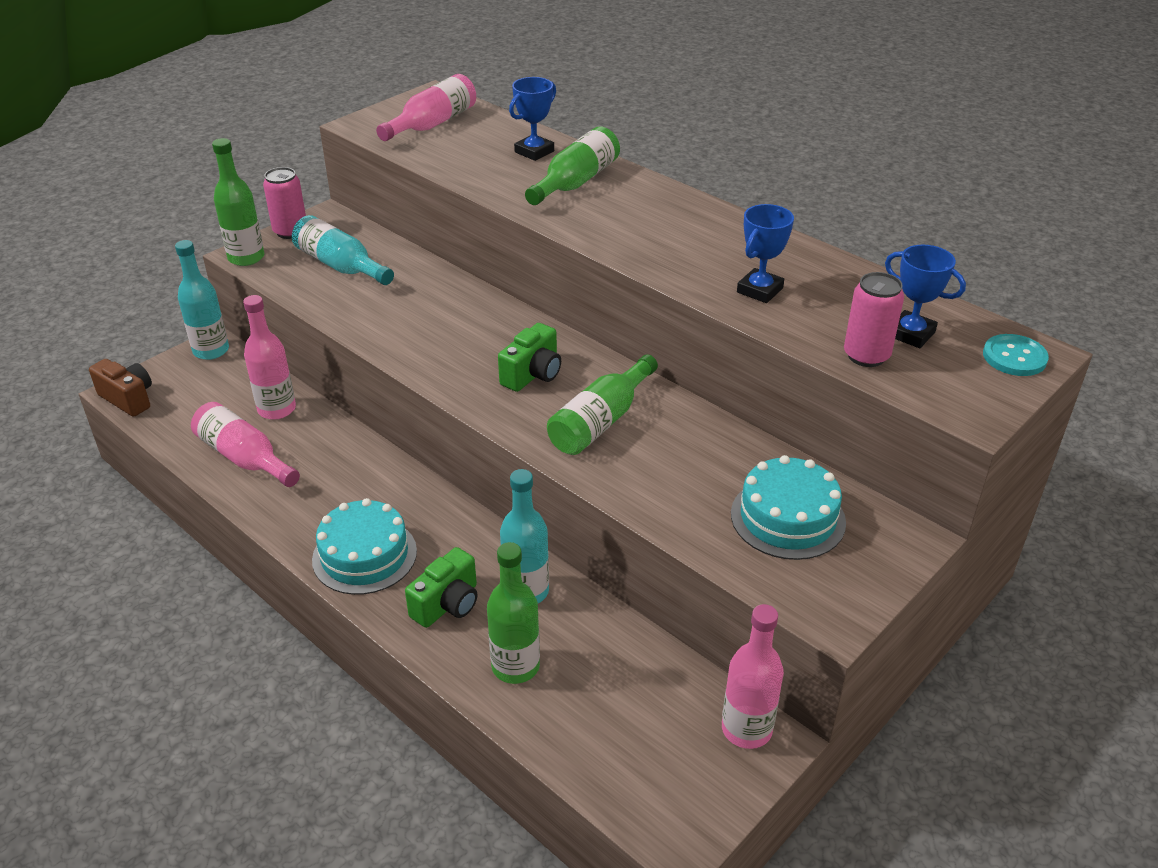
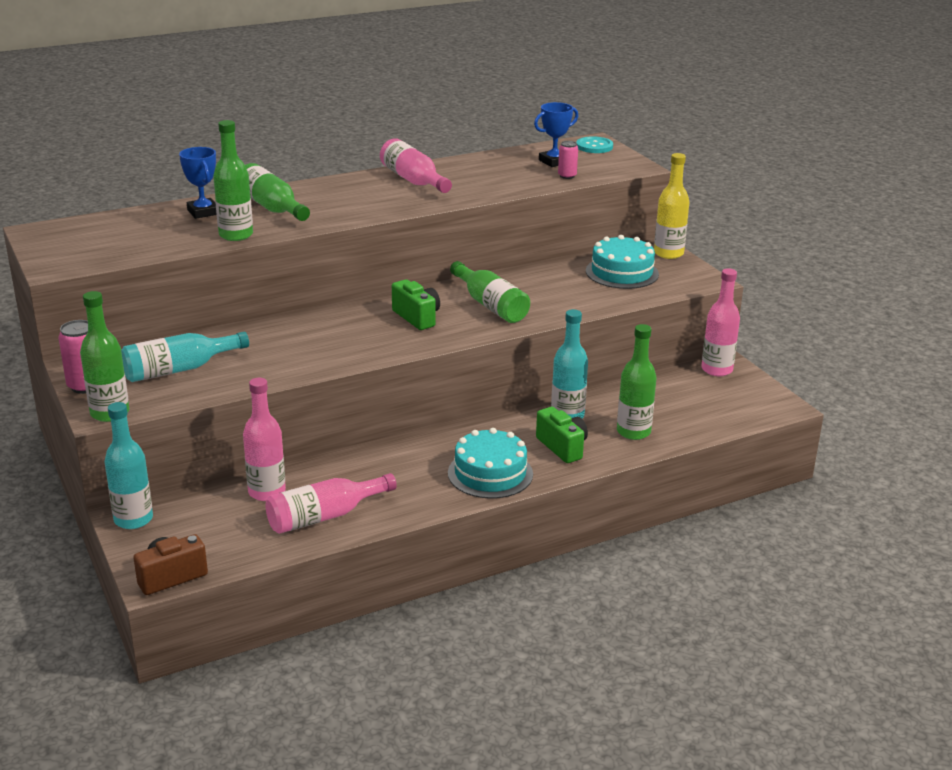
camera: 70 degrees left, 10 degrees down
(433, 124) = (98, 239): pink bottle -> pink bottle (413, 180)
(488, 183) = (236, 235): none -> green bottle
(760, 290) = (475, 185): blue trophy -> none
(866, 356) = (567, 176): pink can -> pink can, size x0.63
(897, 555) = (668, 253): none -> yellow bottle

